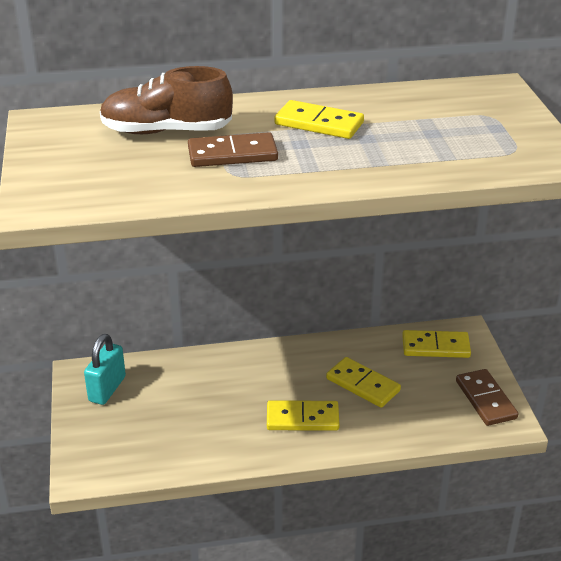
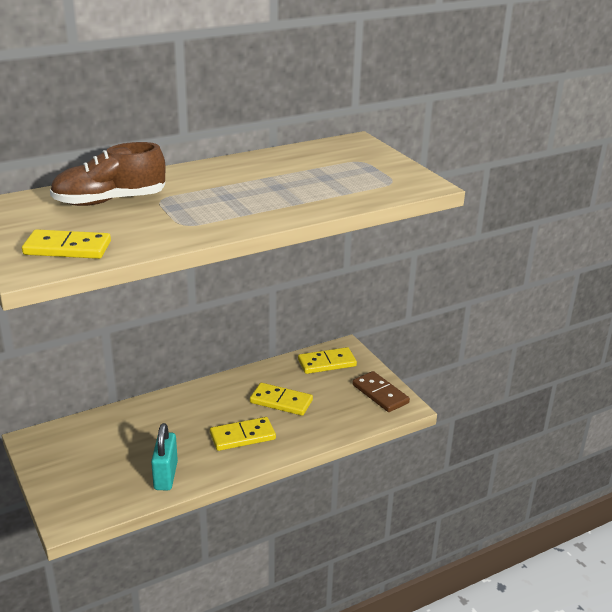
camera: 20 degrees left, 5 degrees down
(107, 389) = (63, 447): turquoise padlock -> turquoise padlock (166, 476)
(232, 154) = (176, 210): brown domino -> none
(319, 123) = (233, 181): yellow domino -> yellow domino (67, 248)

